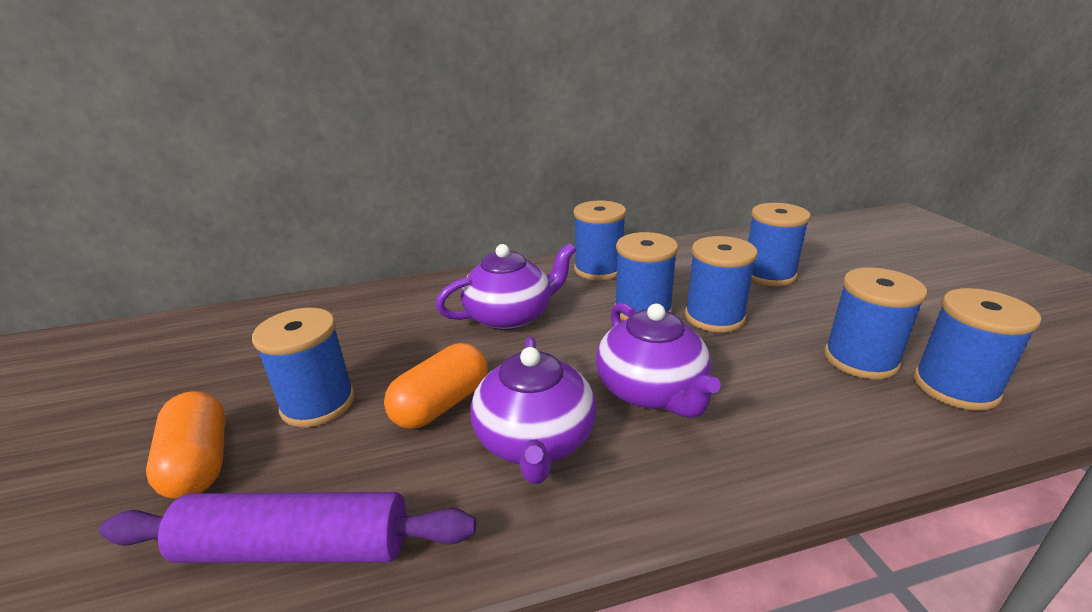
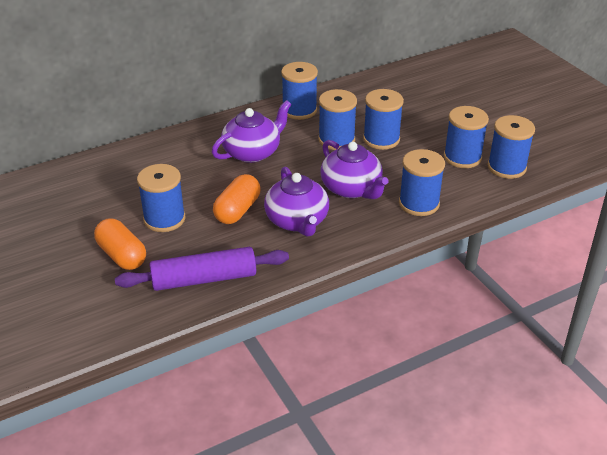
camera: 15 degrees left, 10 degrees up
(768, 274) = (413, 104): blue spool -> blue spool (419, 203)

